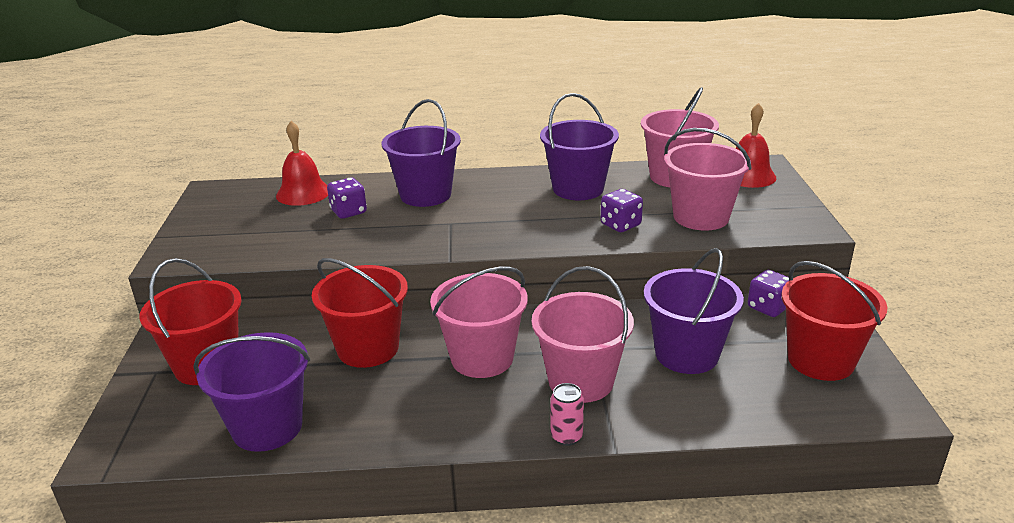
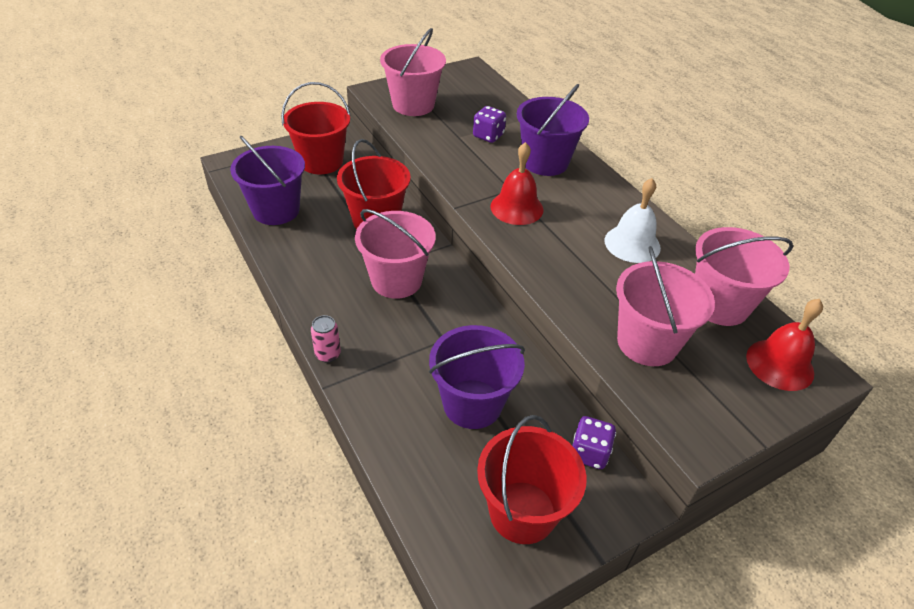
camera: 60 degrees right, 15 degrees up
(303, 193) = (499, 106): red bell -> red bell (516, 208)
(578, 189) = (632, 244): purple bucket -> white bell
(581, 381) = (398, 344): pink bucket -> pink bucket (413, 105)
(620, 225) = (585, 289): purple dice -> none

